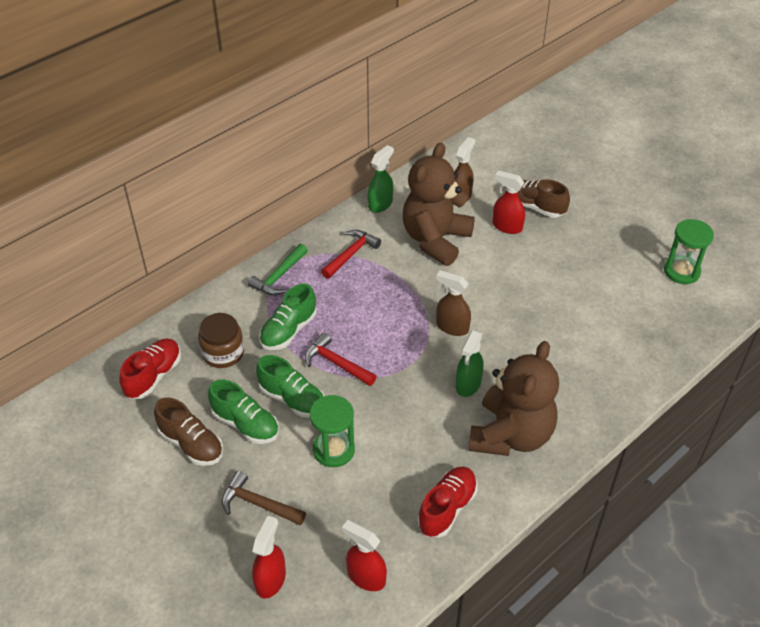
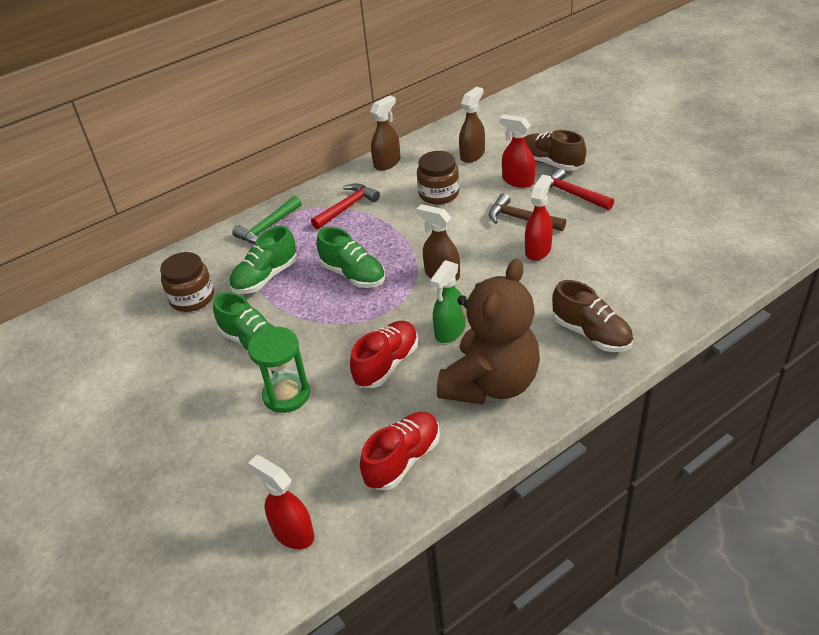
camera: 10 degrees right, 5 degrees down
(154, 376) = (115, 319): red shoe -> red shoe (387, 364)
(191, 444) = (135, 385): brown shoe -> brown shoe (591, 334)
(246, 424) = (197, 367): green shoe -> green shoe (353, 275)
(258, 504) = (190, 448): brown hammer -> brown hammer (521, 219)
(270, 580) = (183, 531): red spray bottle -> red spray bottle (538, 250)
(336, 363) = (309, 309): red hammer -> red hammer (572, 194)
(380, 204) = (387, 163): green spray bottle -> brown spray bottle
(435, 240) = (439, 194): brown teddy bear -> brown jar
(681, 271) = (710, 221): green hourglass -> none

